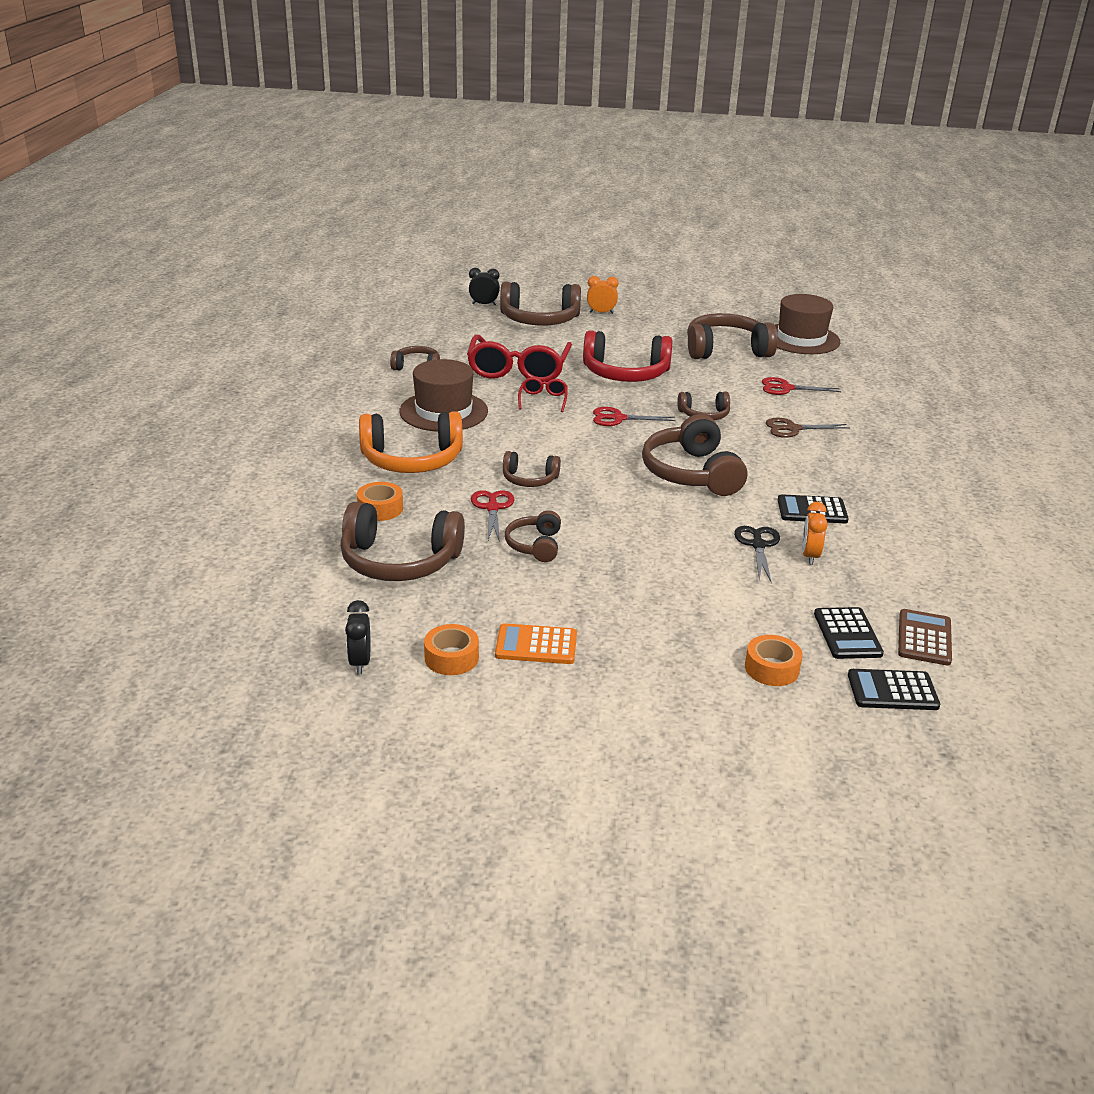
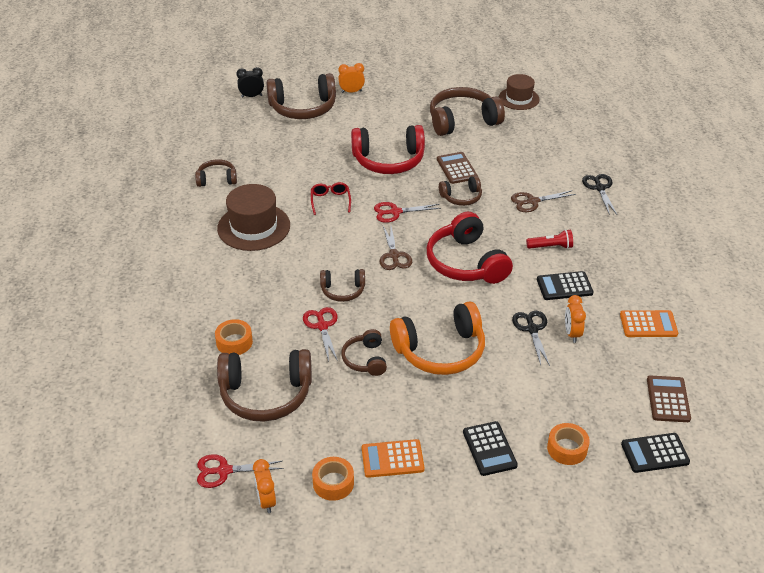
camera: 10 degrees left, 10 degrees up
(360, 662) = (266, 501): black clock -> orange clock
(412, 460) = (244, 285): orange headphones -> orange headphones (440, 351)
(518, 370) = (301, 170): red glasses -> none
(603, 456) = (394, 255): none -> brown scissors
(691, 473) = (466, 263): brown headphones -> red headphones
(706, 389) = (456, 168): none -> brown calculator
(786, 388) = (518, 157): red scissors -> red scissors (224, 471)
(801, 339) = (518, 98): brown hat -> brown hat, size x0.65
(804, 472) = (551, 247): none -> red flashlight
(847, 634) = (613, 405): black calculator -> black calculator (489, 449)
(882, 427) = (599, 188): none -> black scissors
(915, 560) = (648, 324): none -> orange calculator

